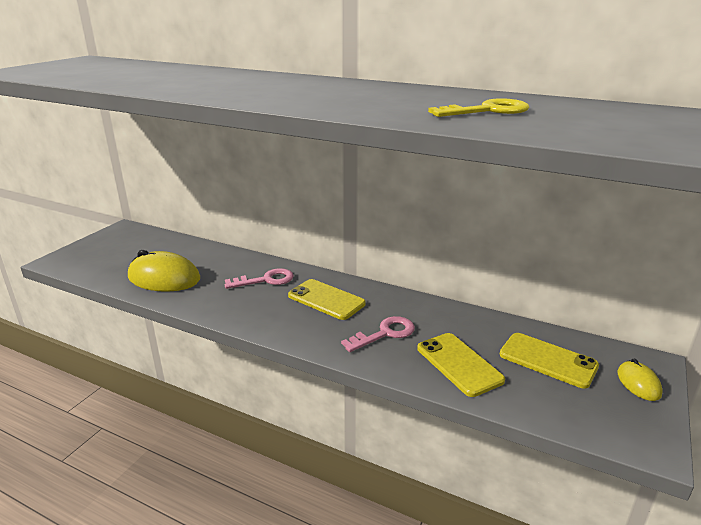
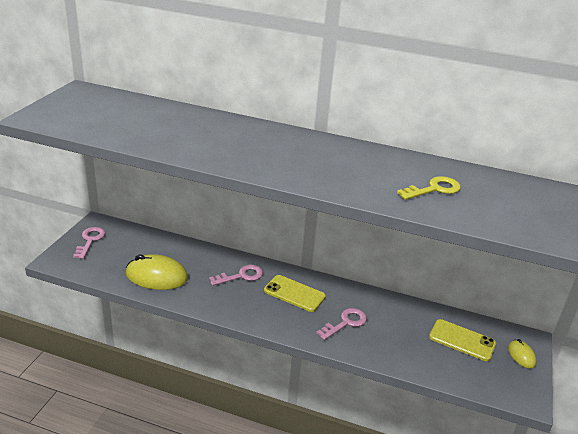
camera: 10 degrees left, 5 degrees up
(107, 243) = (90, 240): none -> pink key
(459, 364) = (402, 346): yellow phone -> none

